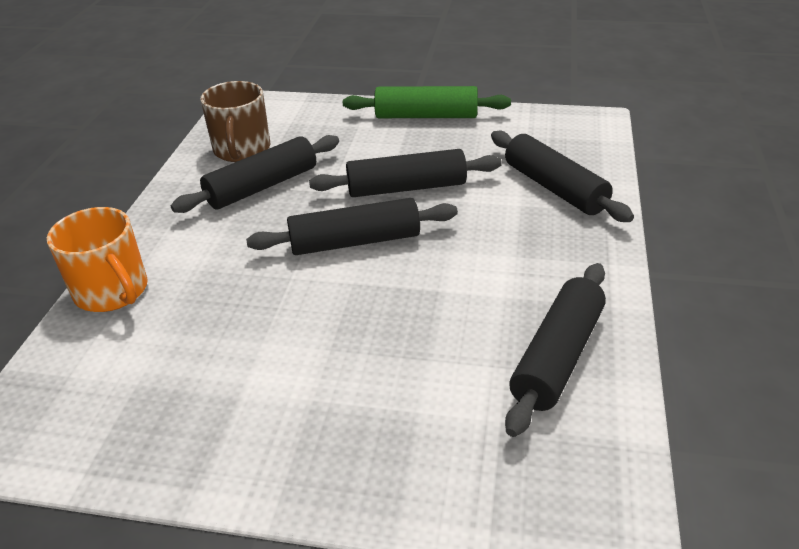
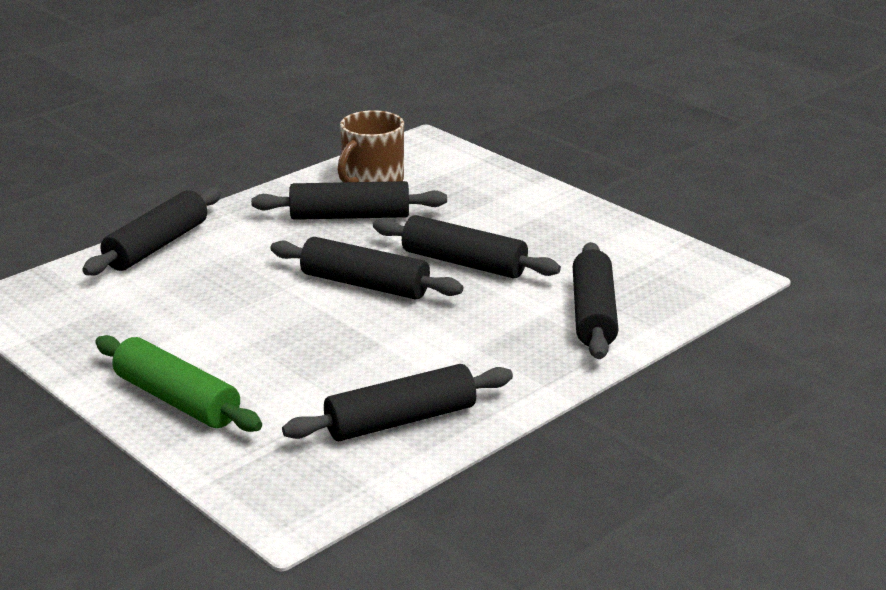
camera: 35 degrees right, 10 degrees down
(112, 291) = (156, 246): orange mug -> black rolling pin
(426, 116) = (572, 212): green rolling pin -> green rolling pin (177, 400)

